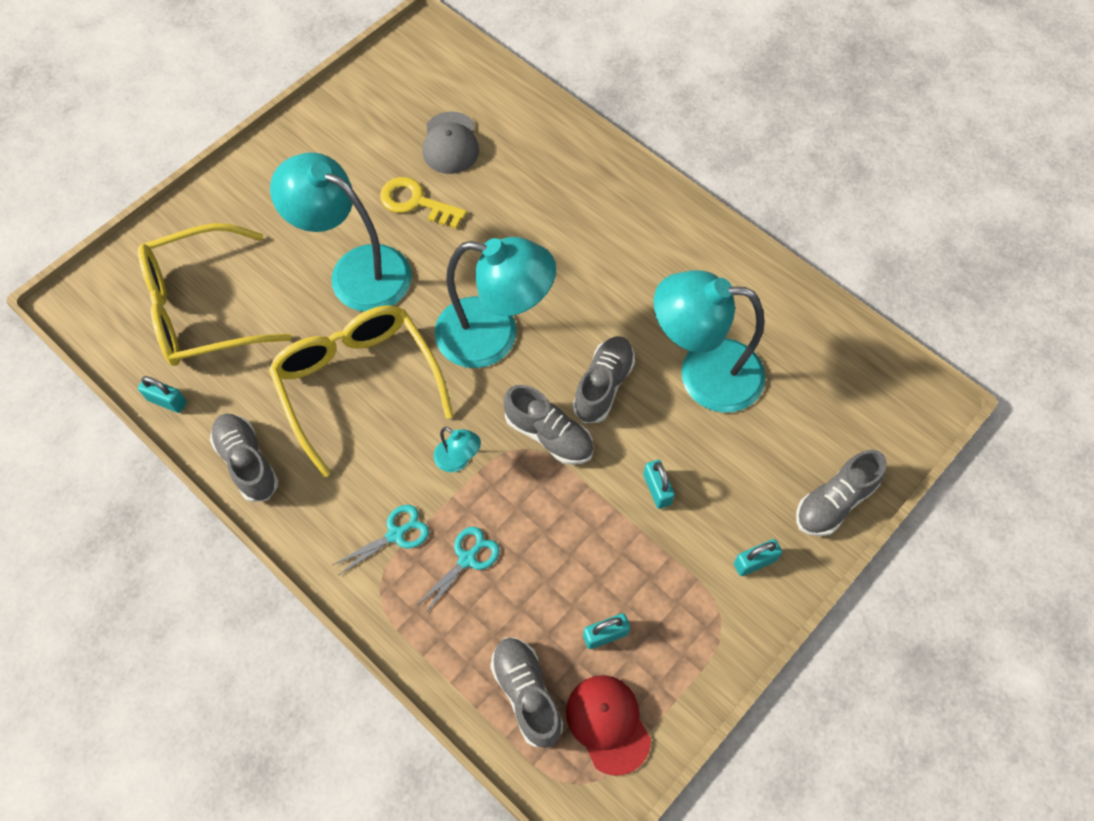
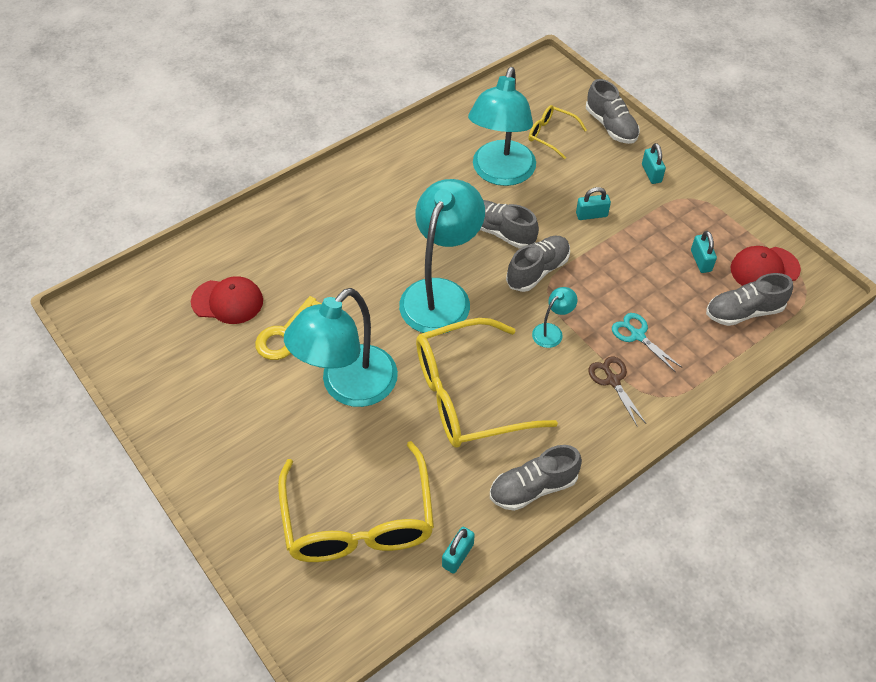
camera: 80 degrees left, 10 degrees down
(396, 534) = (612, 380): turquoise scissors -> brown scissors
(450, 143) = (227, 301): grey cap -> red cap
(792, 425) = (551, 135): none -> yellow glasses

